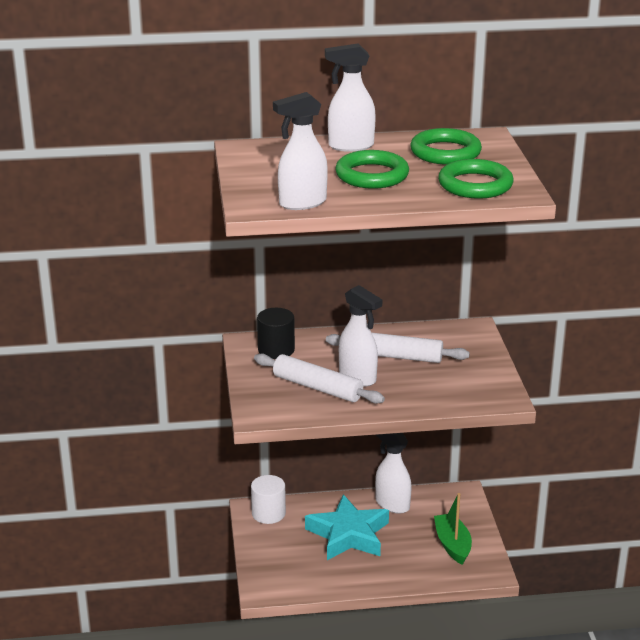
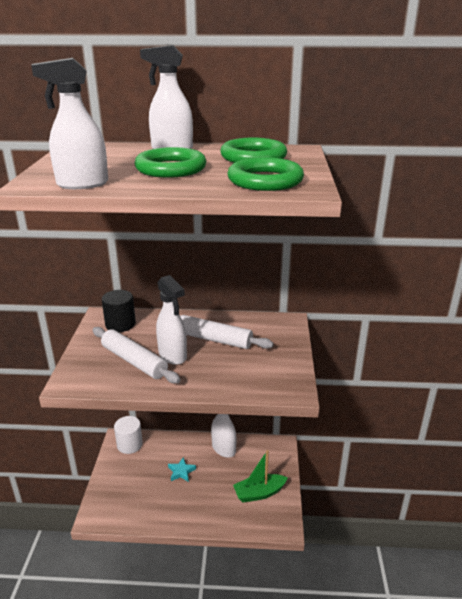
camera: 10 degrees right, 0 degrees up
(348, 534) = (181, 472): turquoise star -> turquoise star, size x0.42
(452, 545) = (259, 493): green boat -> green boat turned 105 degrees counterclockwise

